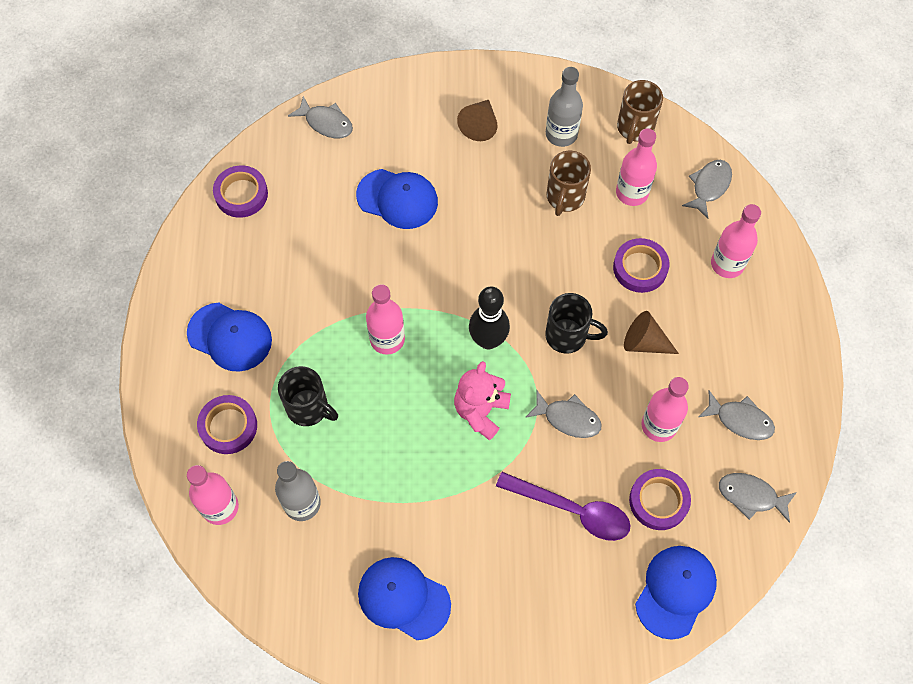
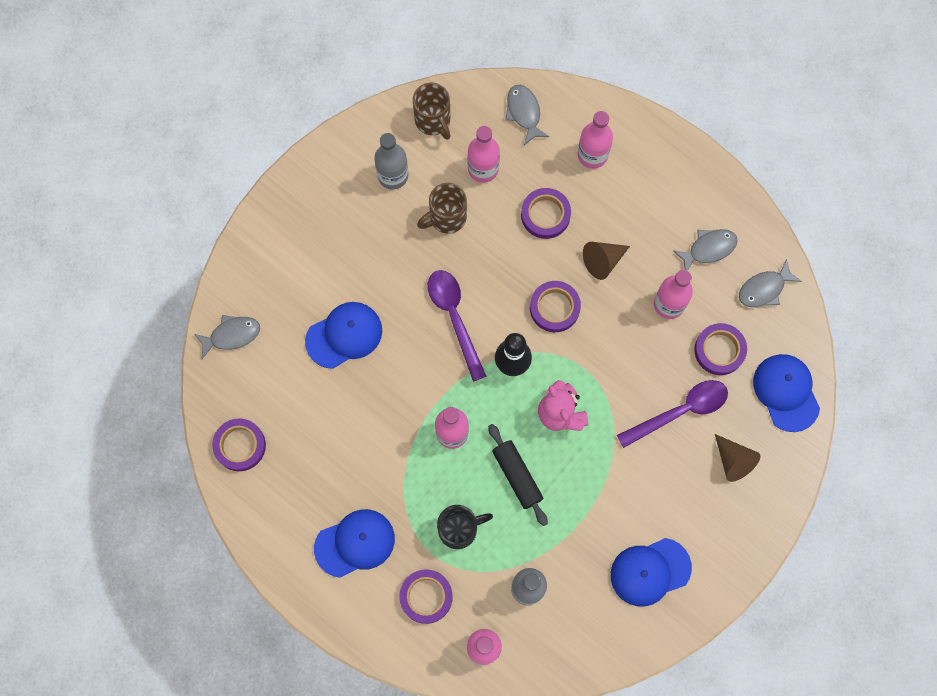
camera: 50 degrees left, 10 degrees up
(394, 419) = (517, 476): none -> black rolling pin
(479, 125) = (333, 226): brown cone -> brown cone (733, 460)
(486, 267) = (454, 318): none -> purple spoon
(565, 197) = (446, 217): brown mug -> brown mug turned 90 degrees clockwise
(567, 336) = (554, 308): black mug -> purple tape
(568, 418) = (614, 359): grey fish -> none

